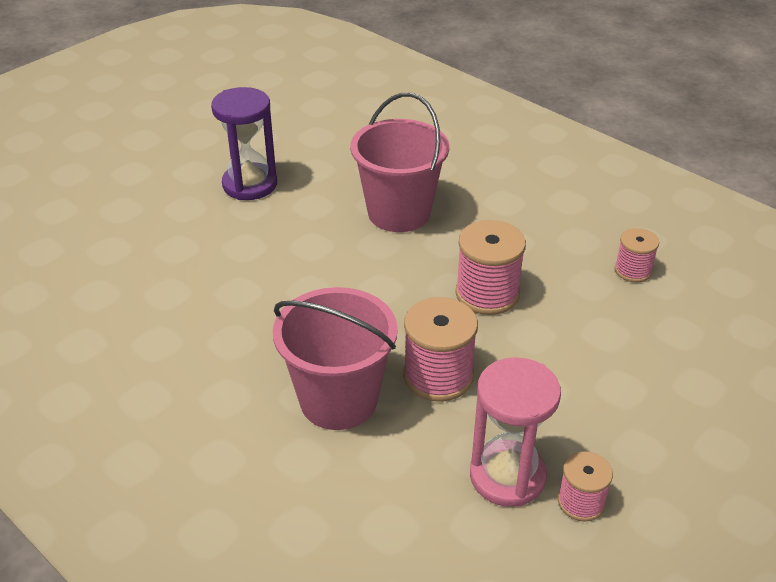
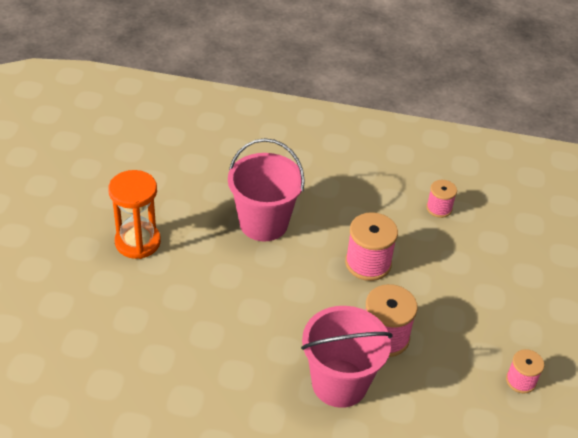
camera: 35 degrees left, 5 degrees up
(250, 184) = (138, 242): purple hourglass -> orange hourglass
(507, 476) = (472, 385): pink hourglass -> none

